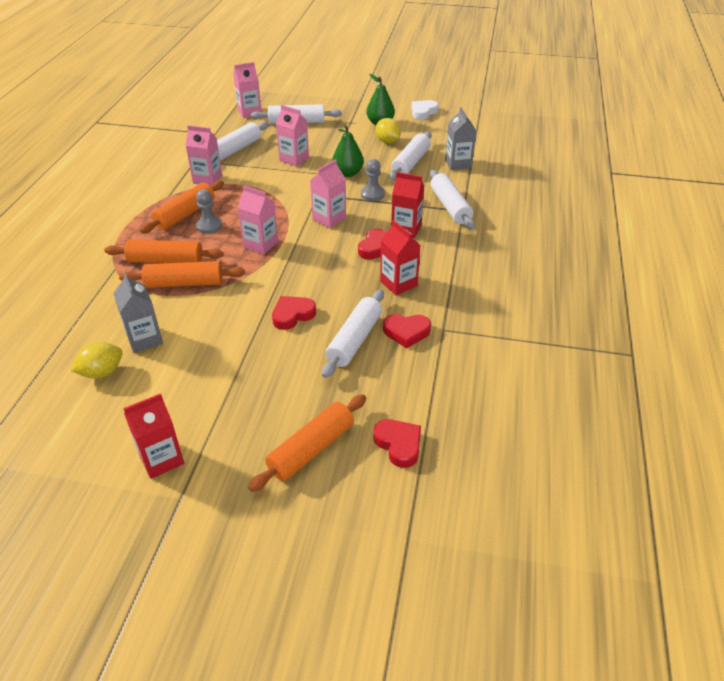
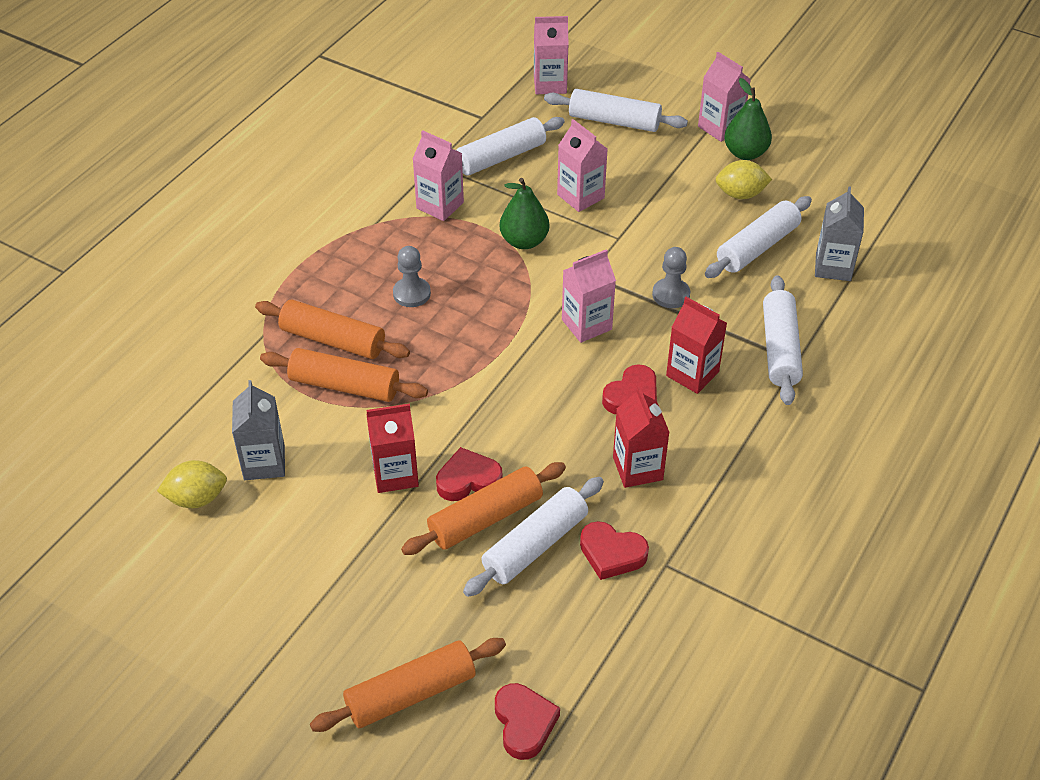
camera: 20 degrees right, 5 degrees up
(161, 459) = (227, 648): red carton -> red carton (395, 474)
(185, 214) = (386, 264): orange rolling pin -> orange rolling pin (485, 518)
(260, 244) = (471, 346): pink carton -> pink carton (720, 127)
(348, 173) = (651, 244): green pear -> green pear (524, 241)
(387, 141) = (740, 194): yellow lemon -> yellow lemon turned 75 degrees counterclockwise
(423, 112) = (827, 145): white heart -> none

